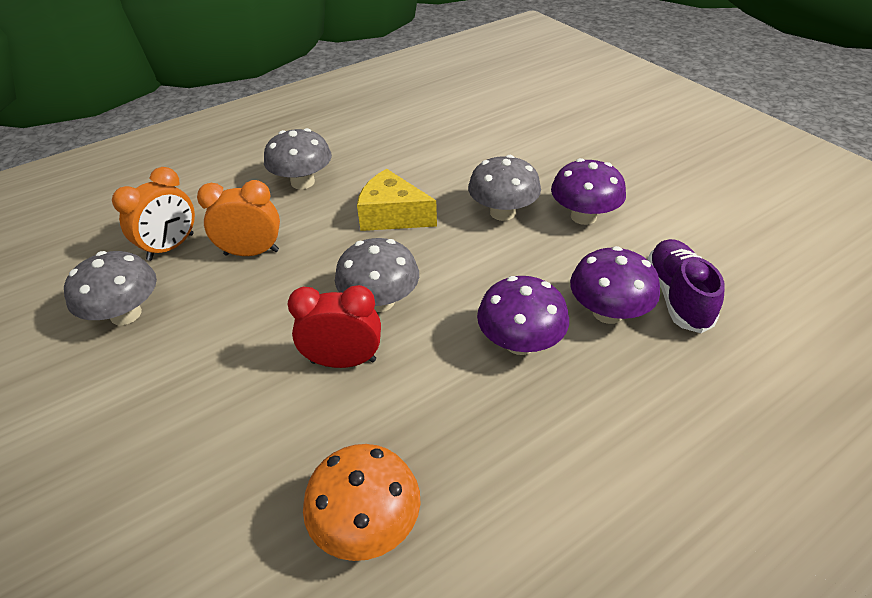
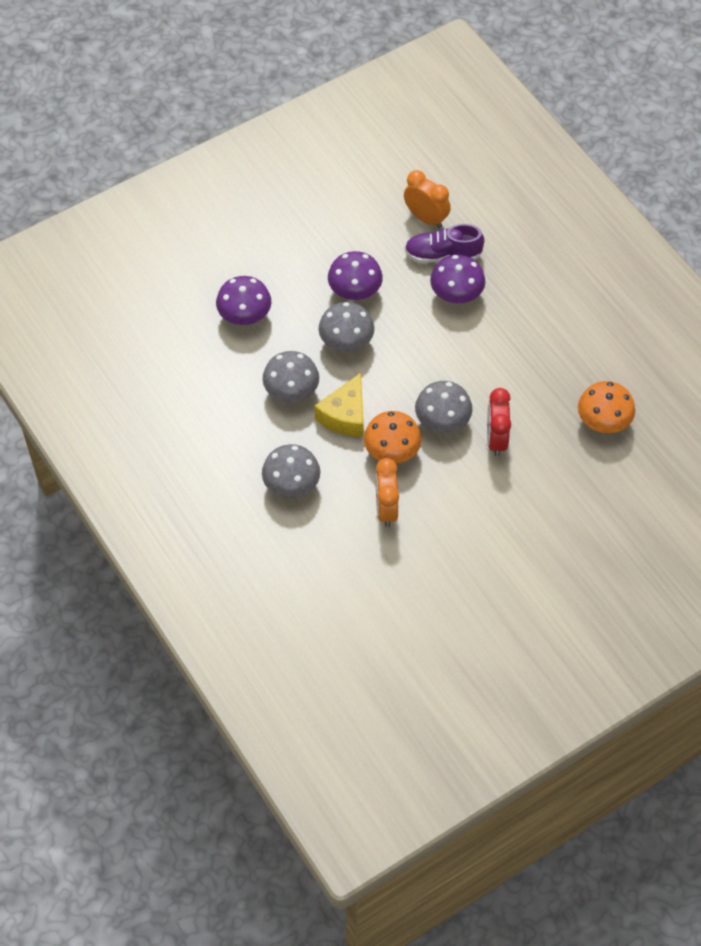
camera: 90 degrees left, 15 degrees up
(126, 314) = (451, 579): grey mushroom -> grey mushroom (291, 391)
(171, 247) = (376, 568): orange clock -> orange clock (426, 218)
(336, 255) = (392, 451): none -> orange mushroom
(520, 342) = (481, 344): purple mushroom -> purple mushroom (244, 315)

